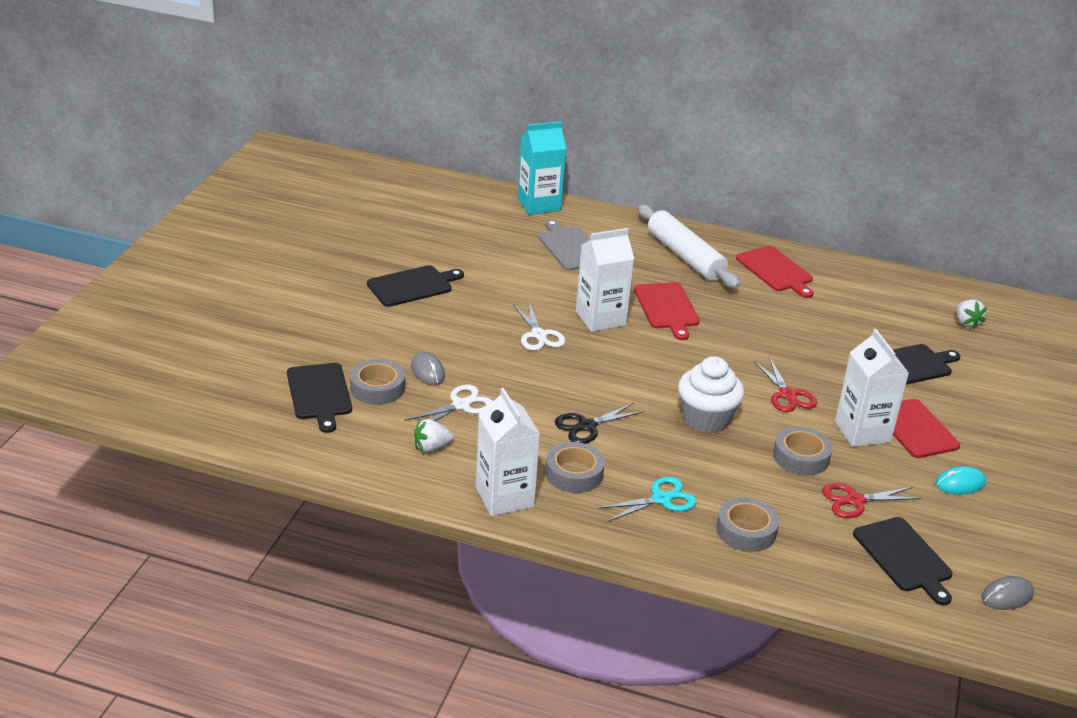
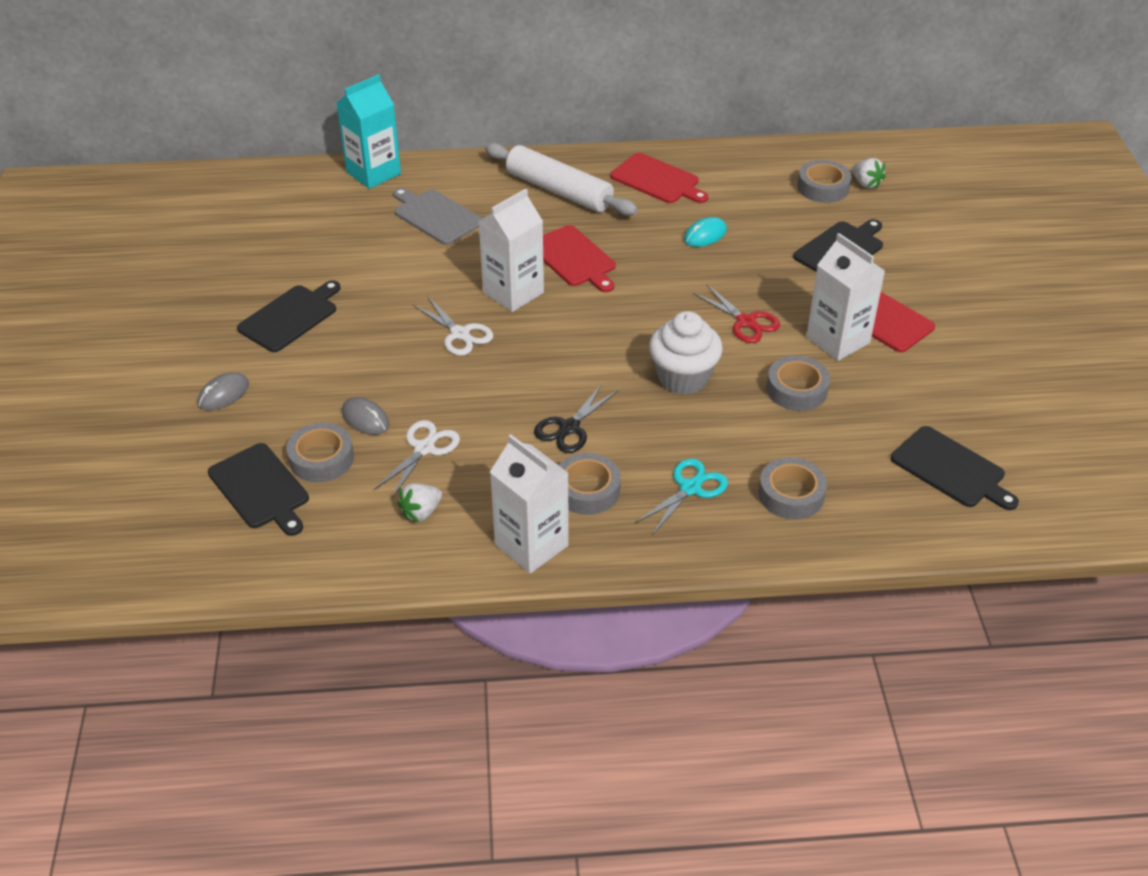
camera: 20 degrees left, 10 degrees up
(855, 500) = (873, 421): red scissors -> none
(923, 315) = (823, 187): none -> grey tape
(960, 483) = (956, 367): turquoise mouse -> turquoise mouse (705, 235)
(1007, 596) = (1062, 477): grey mouse -> grey mouse (223, 394)

